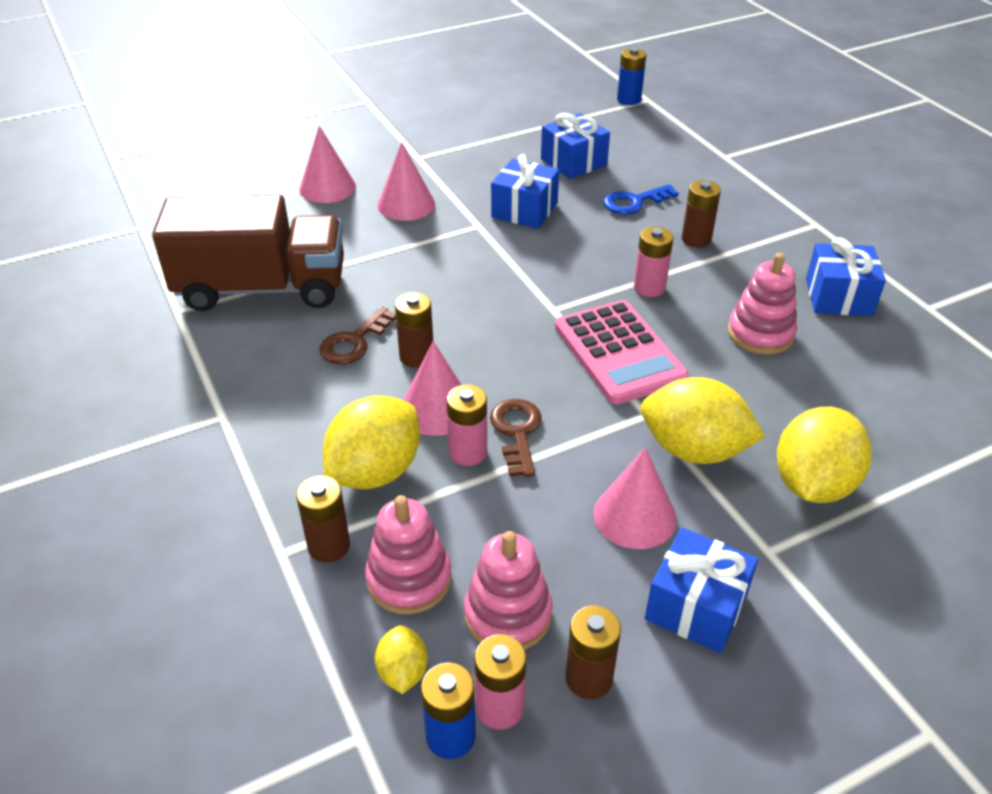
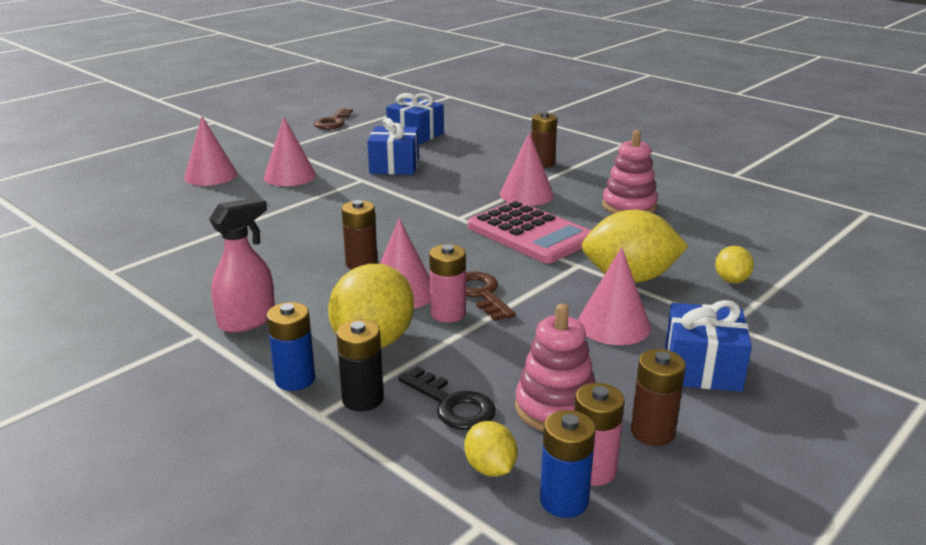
camera: 20 degrees left, 15 degrees down
(262, 288) = (187, 245): brown truck -> none
(272, 410) = (247, 320): none -> pink spray bottle
(329, 546) = (363, 399): brown battery -> black battery
(354, 342) = (298, 264): brown key -> brown key (333, 122)
(409, 579) = (452, 405): pink stacking toy -> black key
(629, 99) = (435, 97): blue battery -> blue battery (295, 379)
(634, 202) = (479, 150): blue key -> none
(649, 288) = (526, 194): pink battery -> pink cone
(813, 484) = (731, 280): yellow lemon -> yellow lemon, size x0.50
(838, 297) = (669, 178): blue gift -> none

